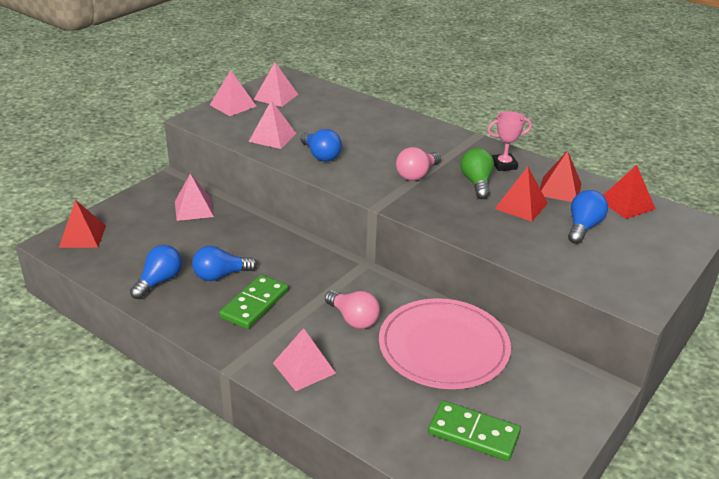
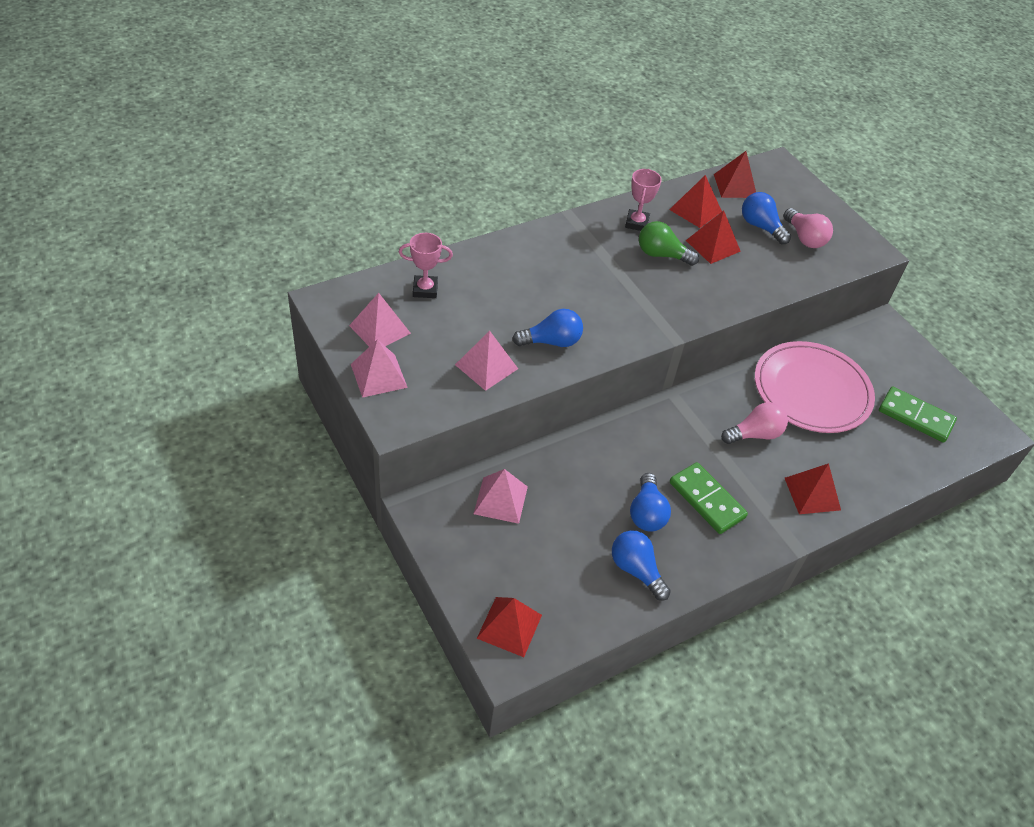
camera: 70 degrees left, 15 degrees up
(304, 368) = (812, 493): pink pyramid -> red pyramid
(329, 102) = (425, 289): none -> pink trophy
(417, 175) = (627, 287): pink light bulb -> pink light bulb (804, 238)
(473, 433) = (915, 416): green domino -> green domino turned 75 degrees clockwise

